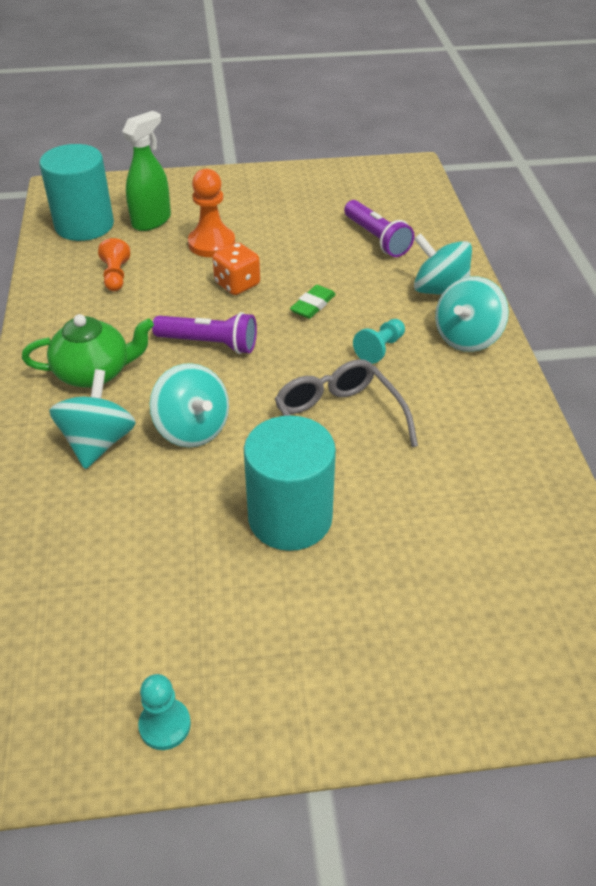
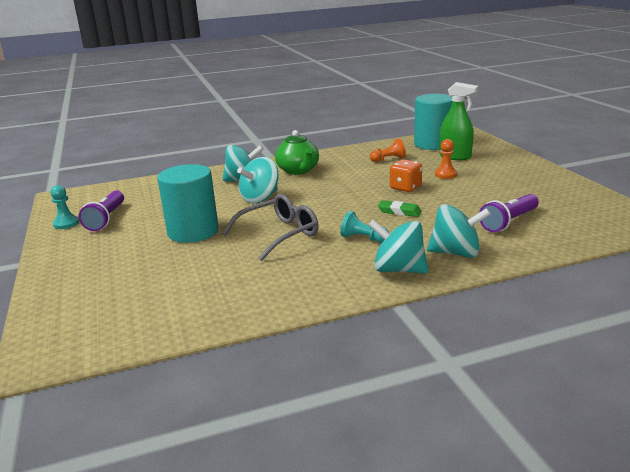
camera: 80 degrees right, 20 degrees down
(209, 344) = (338, 190): purple flashlight -> purple flashlight (106, 219)
(211, 244) = (445, 174): orange pawn -> orange pawn, size x0.64
(439, 291) = (456, 253): turquoise spinning top -> turquoise spinning top turned 75 degrees clockwise

